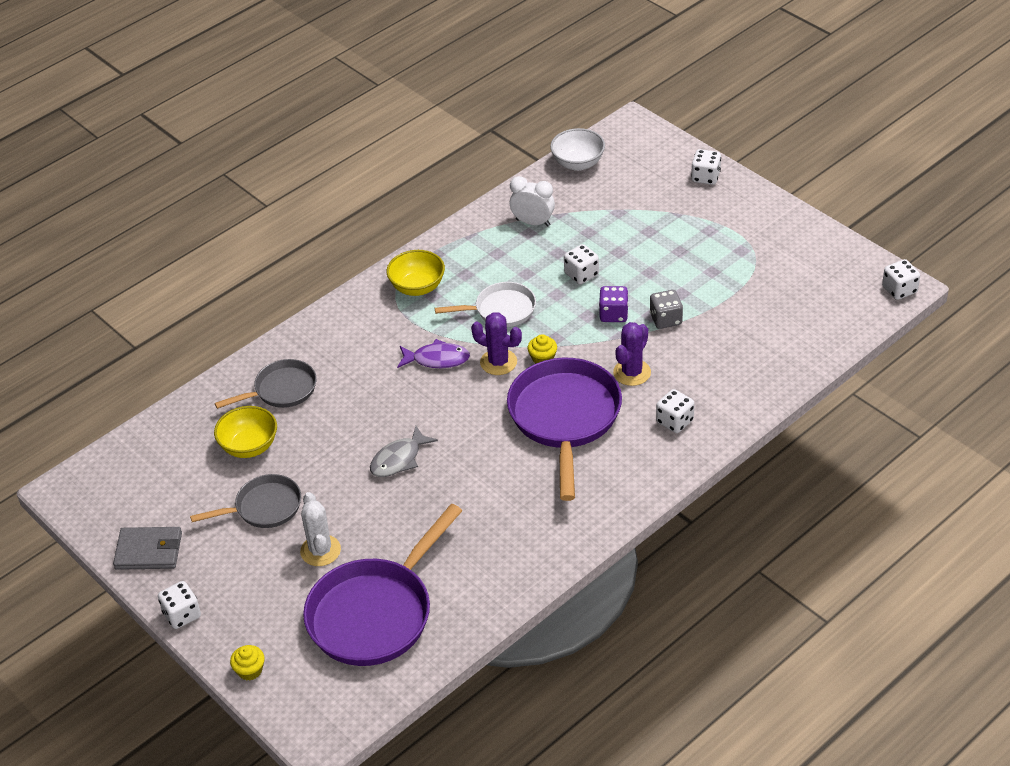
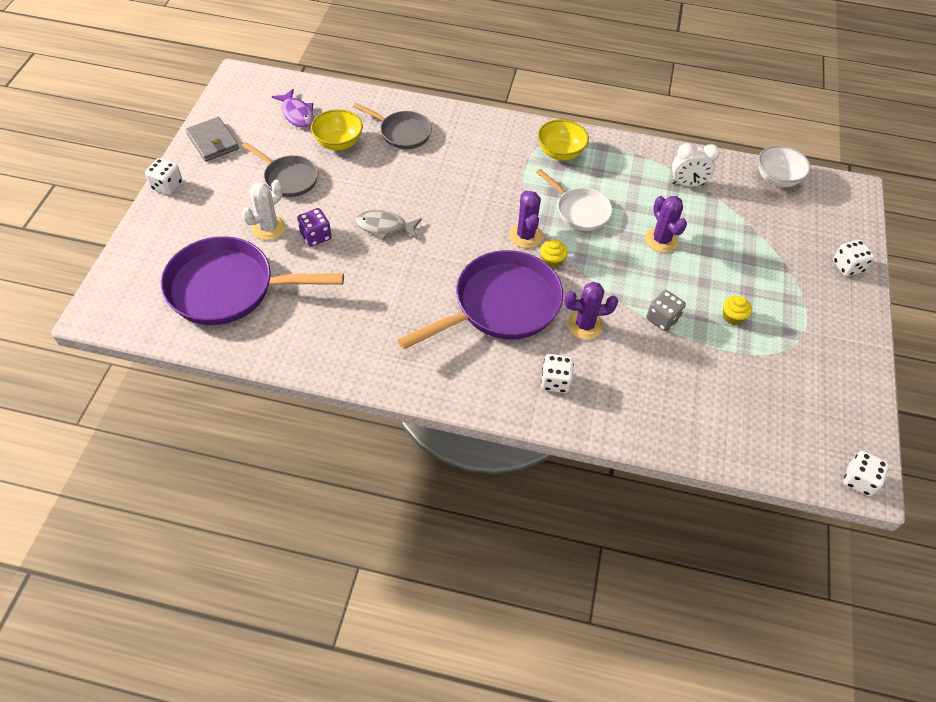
camera: 50 degrees right, 10 degrees up
(250, 670) = (137, 245): yellow cupcake -> yellow cupcake (733, 316)
(437, 359) = (499, 199): purple fish -> purple fish (297, 114)
(533, 222) = (687, 184): white clock -> white clock turned 105 degrees clockwise
(581, 274) = (661, 240): white dice -> purple cactus
(613, 314) = (637, 282): purple dice -> purple dice (316, 236)

